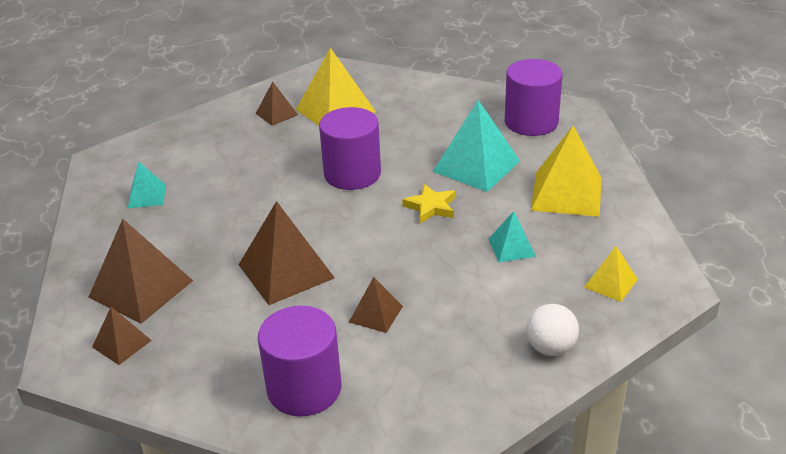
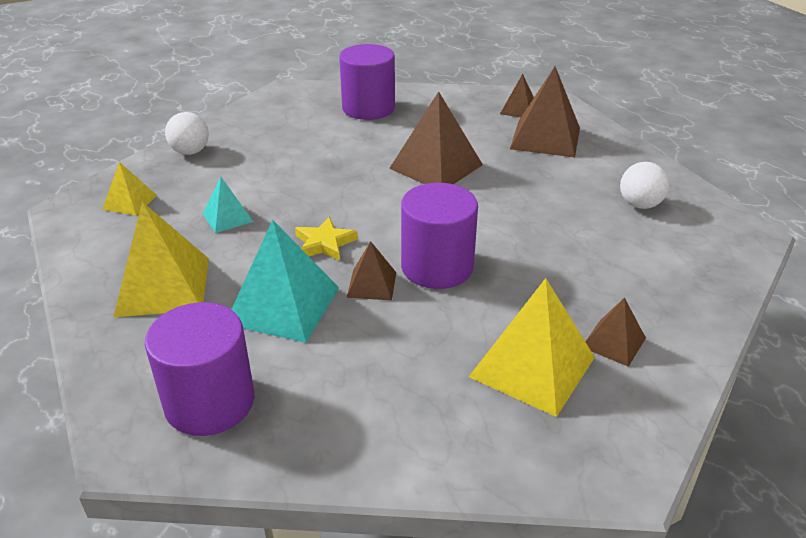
camera: 160 degrees right, 0 degrees up
(147, 196) = (639, 205): turquoise pyramid -> white ball
(375, 314) = (339, 151): brown pyramid -> brown pyramid (372, 284)

